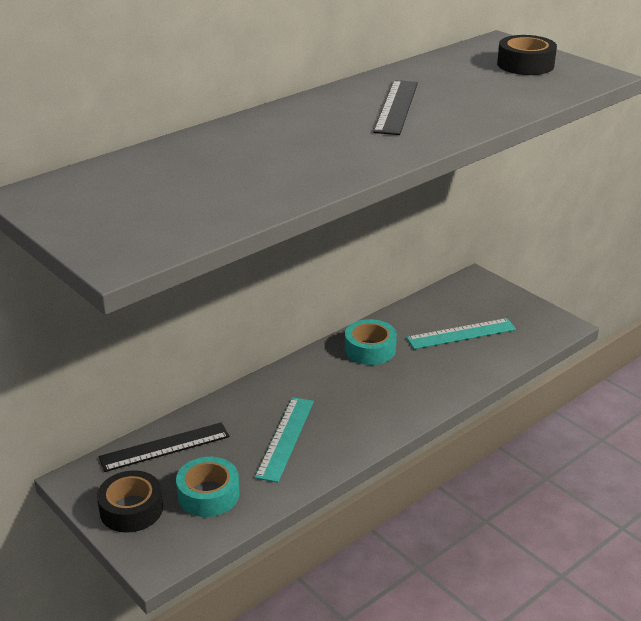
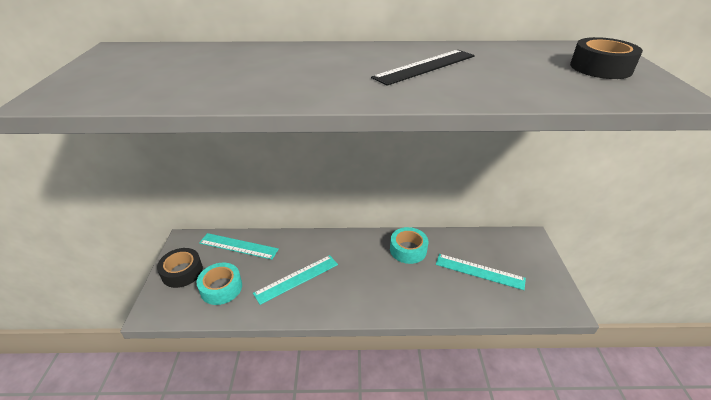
camera: 40 degrees right, 5 degrees up
(164, 447) = (238, 246): black ruler -> turquoise ruler

